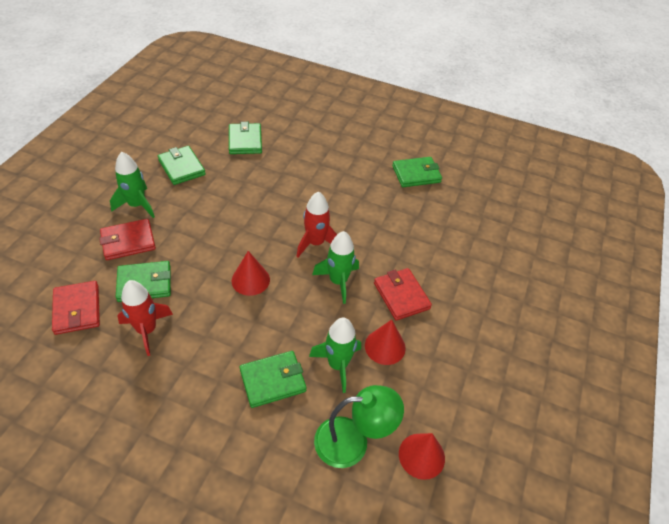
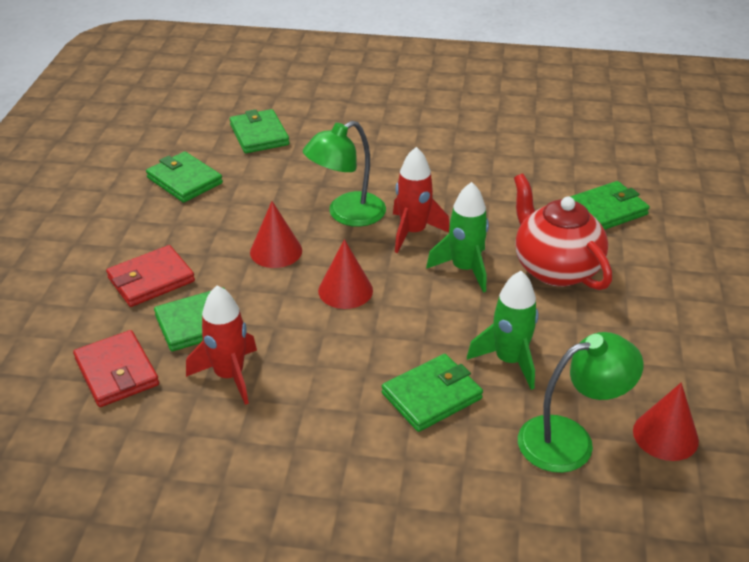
camera: 10 degrees left, 10 degrees down
(137, 205) = (142, 235): green rocket -> none
(276, 218) = (346, 214): none -> green lamp
(385, 346) = (561, 328): red cone -> red cone (276, 251)
(401, 296) = (555, 268): red wallet -> red teapot
(416, 174) = (509, 132): green wallet -> green wallet (606, 210)

